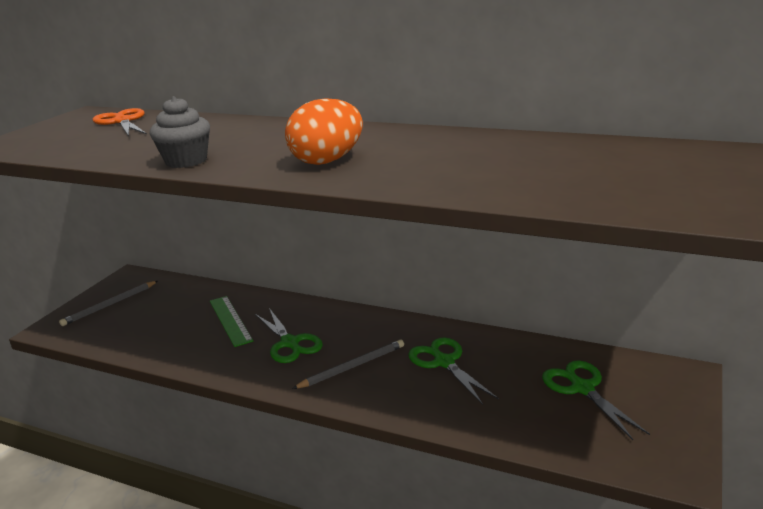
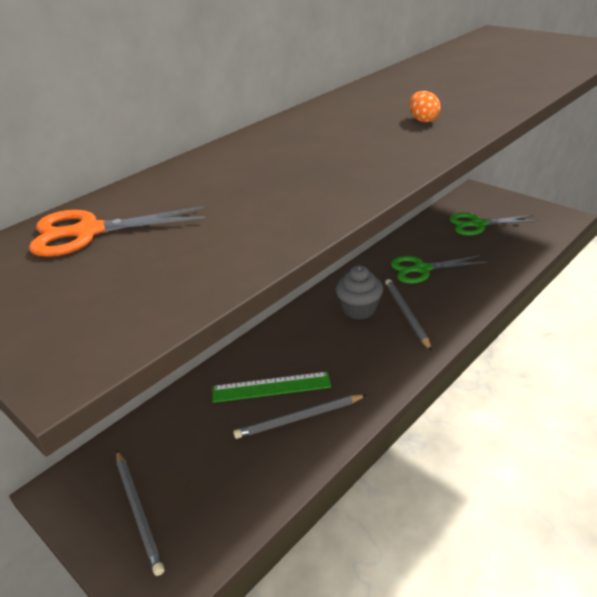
camera: 70 degrees left, 10 degrees up
(186, 161) = (357, 181): grey cupcake -> grey cupcake (359, 309)
(196, 341) = (299, 418): none -> grey pencil
(290, 343) = (346, 347): green scissors -> none
(327, 161) = (423, 120): orange egg -> orange egg, size x0.47

